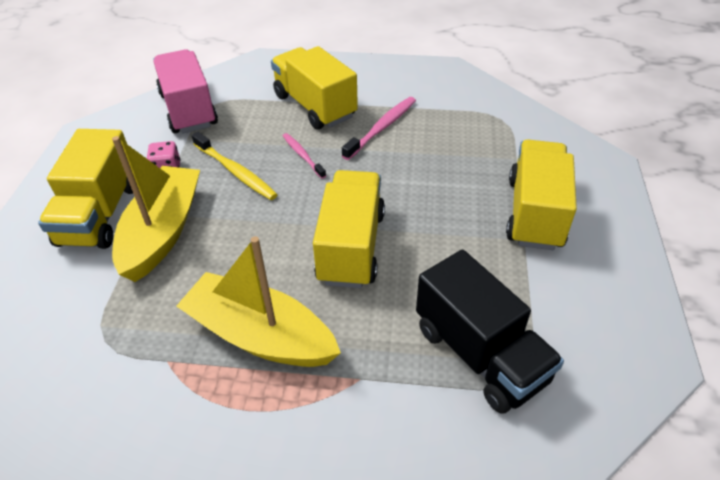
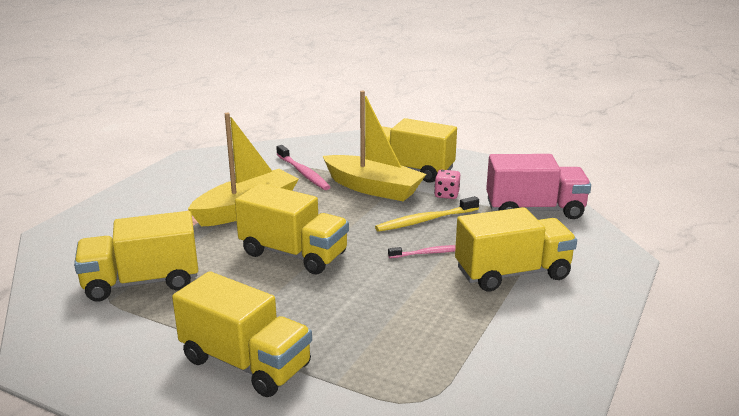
camera: 110 degrees right, 20 degrees down
(382, 128) = (450, 306): pink toothbrush -> pink toothbrush (303, 173)
(479, 354) = (142, 282): black truck -> yellow truck

